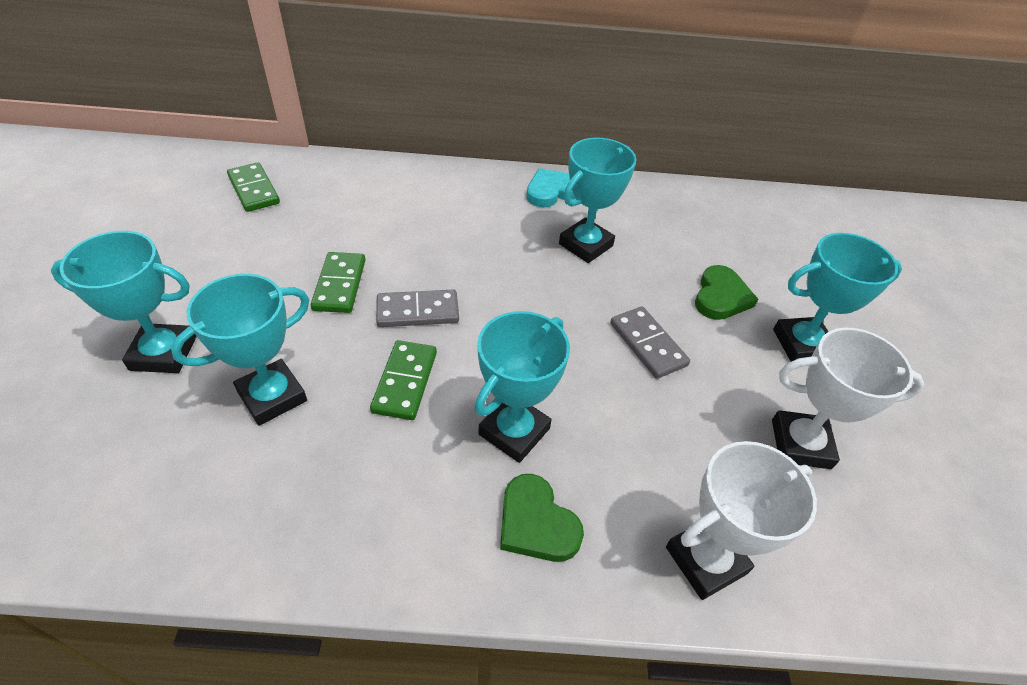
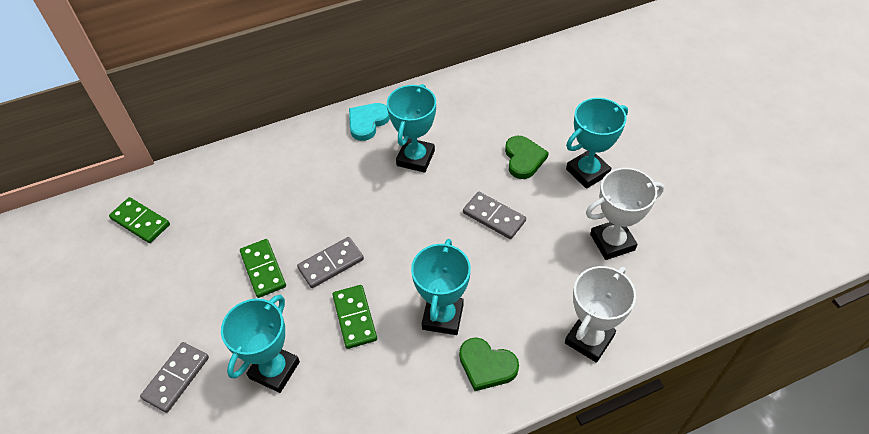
camera: 20 degrees left, 5 degrees up
(163, 353) = (176, 378): turquoise trophy -> grey domino

